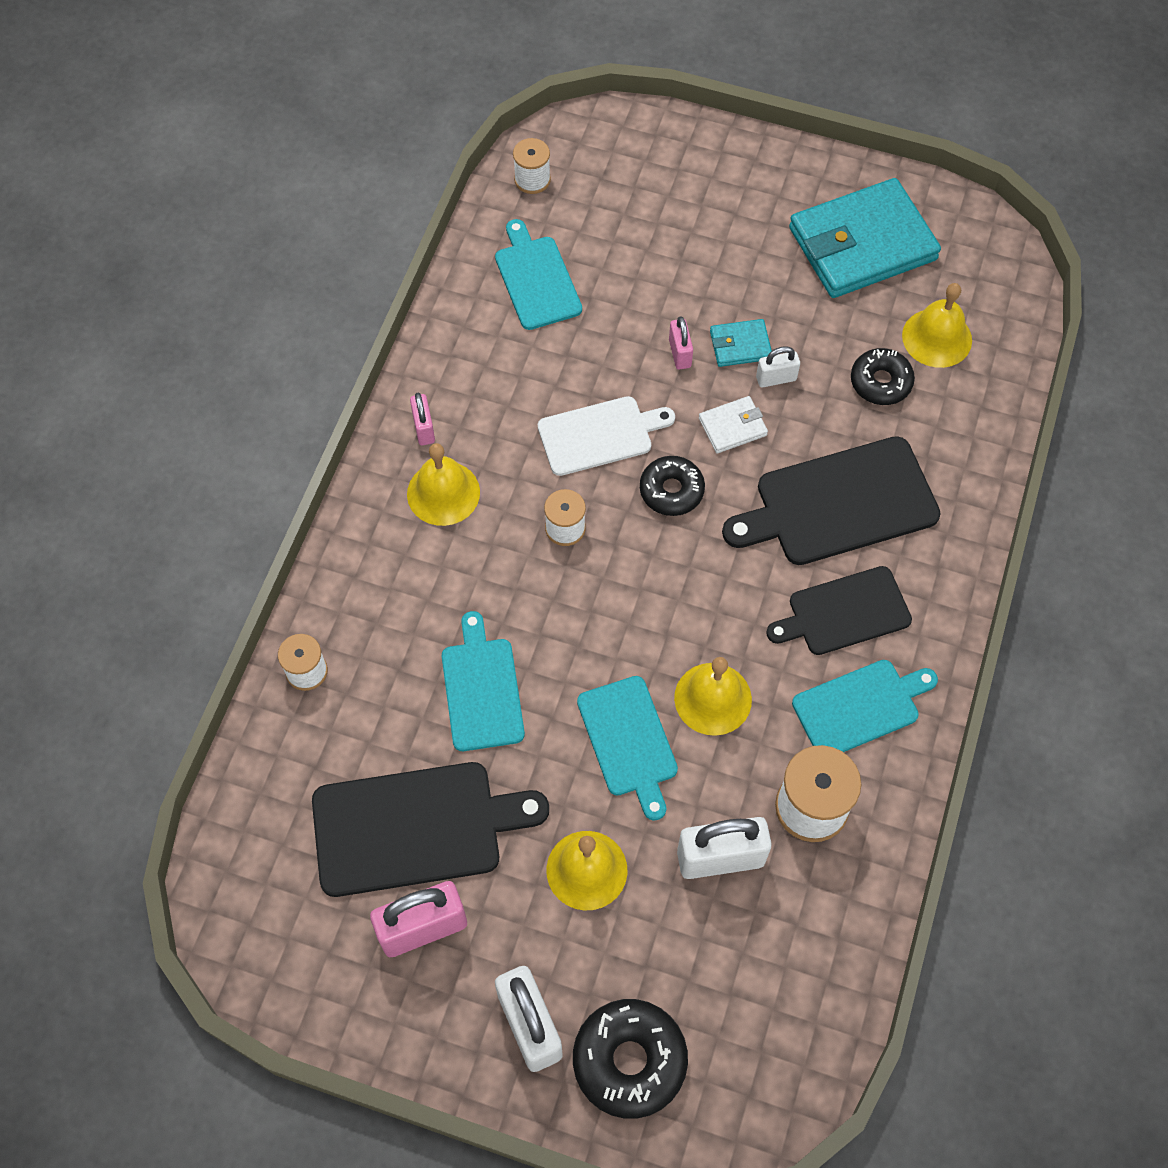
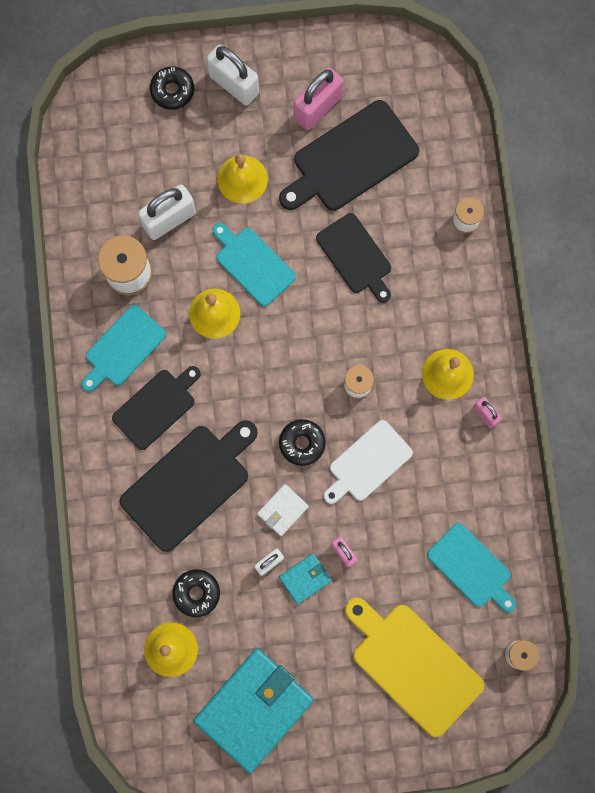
camera: 155 degrees right, 15 degrees up
(482, 689) = (355, 256): turquoise cutting board -> black cutting board
(629, 1060) = (172, 90): black donut -> black donut, size x0.66
(656, 215) = (413, 665): none -> yellow cutting board

